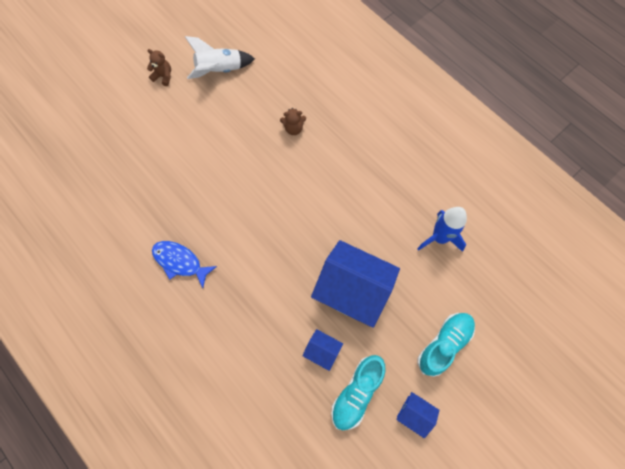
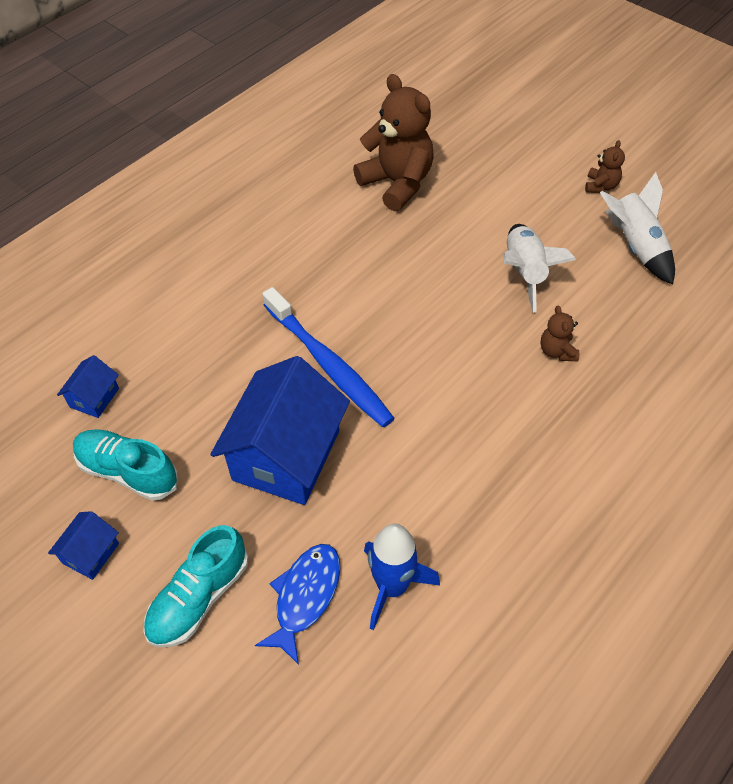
camera: 85 degrees right, 15 degrees down
(129, 200) = (397, 183): none -> brown teddy bear
(180, 262) = (315, 247): blue fish -> blue fish (305, 596)
(229, 134) = (524, 273): none -> white rocket
(287, 260) = (328, 365): none -> blue toothbrush
(322, 351) = (191, 422): blue house -> blue house (94, 398)
(444, 344) = (199, 597): turquoise shoe -> turquoise shoe turned 90 degrees clockwise

